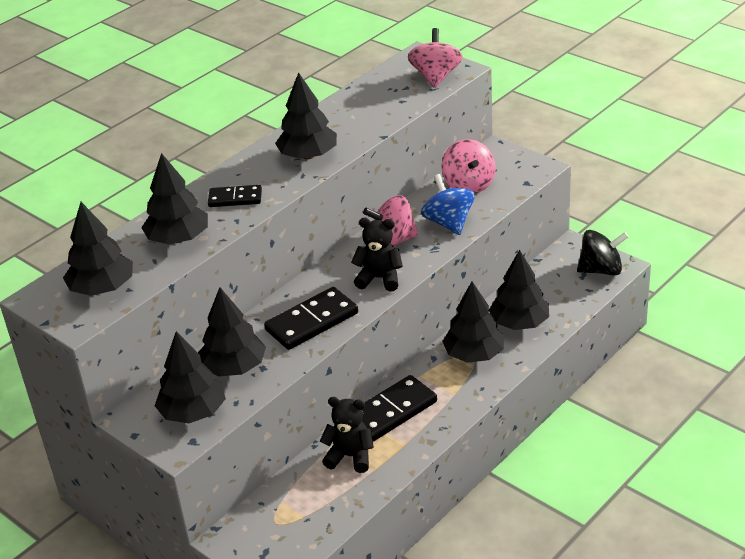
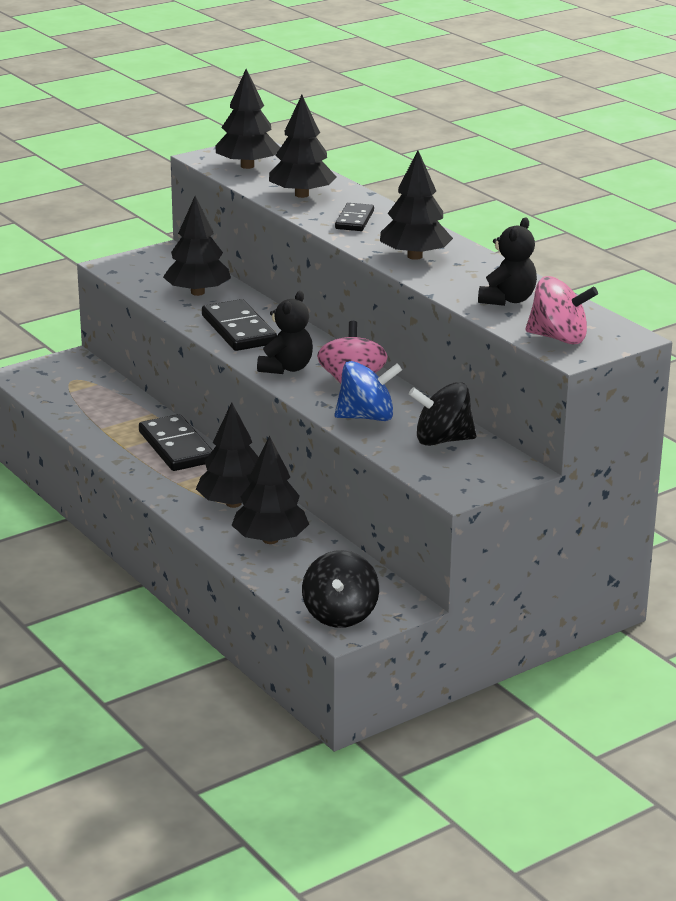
camera: 100 degrees right, 10 degrees down
(193, 412) = (149, 273): black tree -> none
(350, 456) = (129, 420): black teddy bear -> black teddy bear (507, 300)
(468, 185) = (442, 440): pink spinning top -> black spinning top

